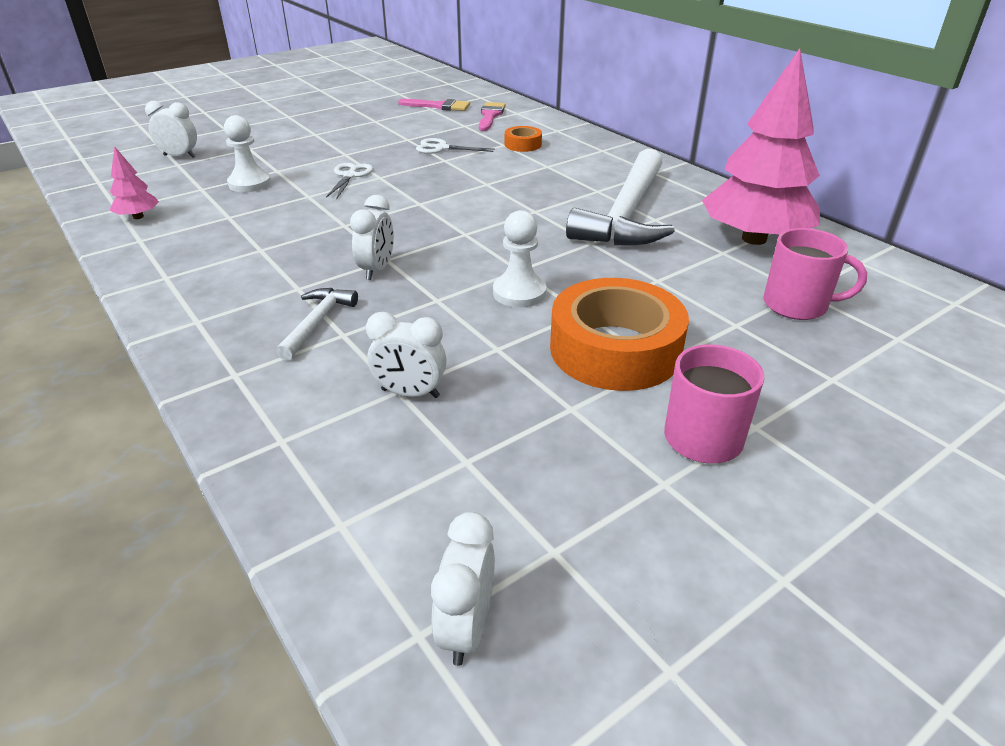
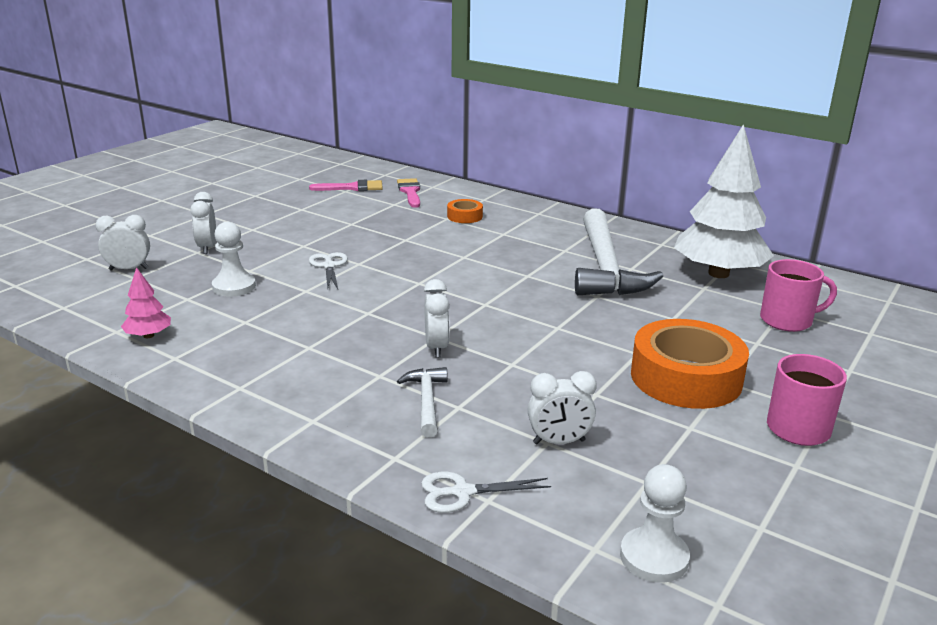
camera: 20 degrees left, 10 degrees down
(441, 148) = (392, 228): white scissors -> white scissors (462, 492)
(466, 628) = (746, 591): white clock -> white clock (207, 248)
(519, 293) = (575, 346): white pawn -> white pawn (654, 557)
(754, 239) = (718, 273): pink tree -> white tree

